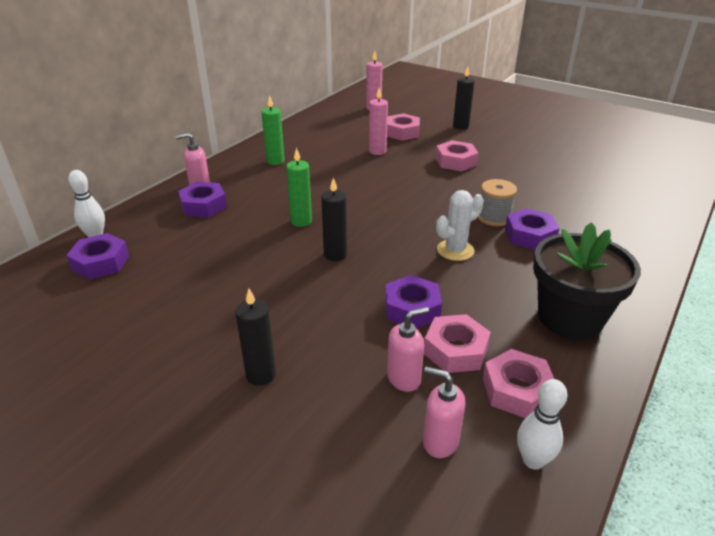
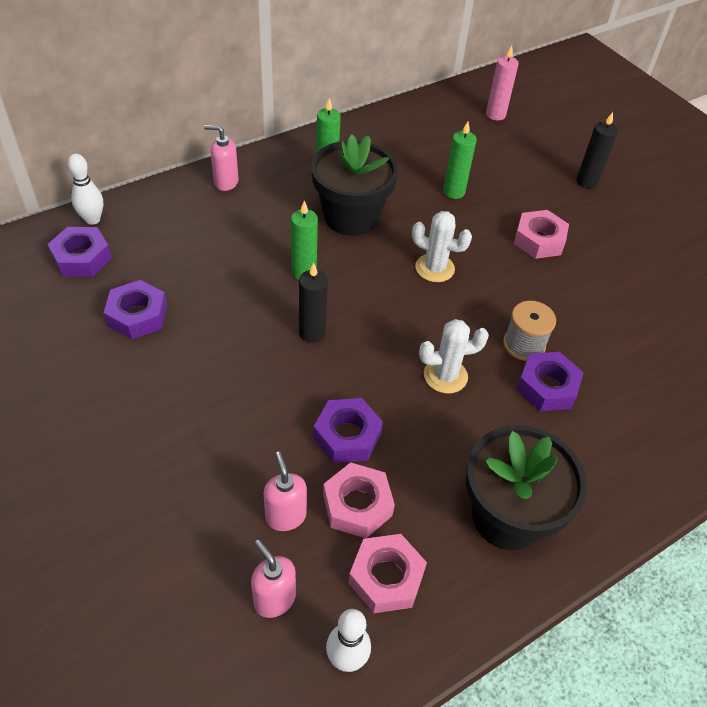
camera: 20 degrees right, 15 degrees up
(203, 206) = (215, 213): purple nut -> purple nut (137, 315)
(261, 375) = (158, 455): black candle -> none
(313, 181) = (351, 217): none -> black flower pot
(377, 151) = (454, 192): pink candle -> green candle
(397, 194) = (434, 268): none -> white cactus
(402, 132) = (504, 169): pink nut -> none
(404, 378) = (285, 516): pink soap dispenser -> pink soap dispenser turned 105 degrees counterclockwise

